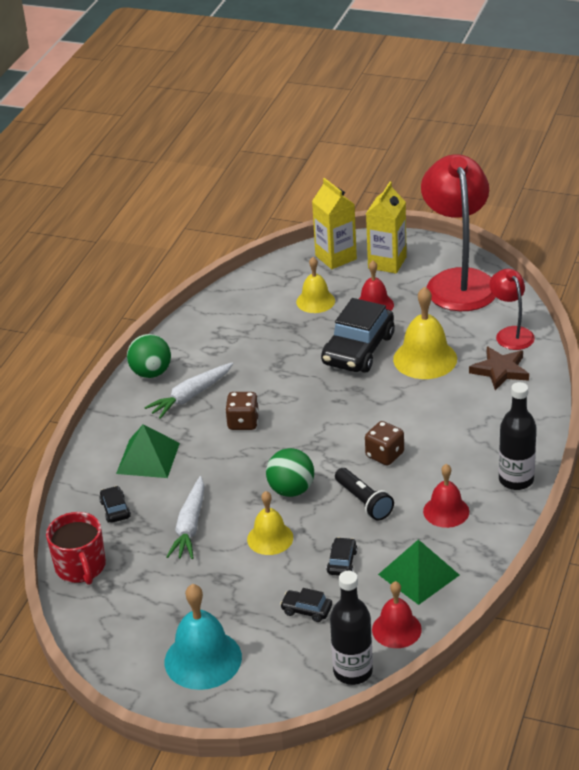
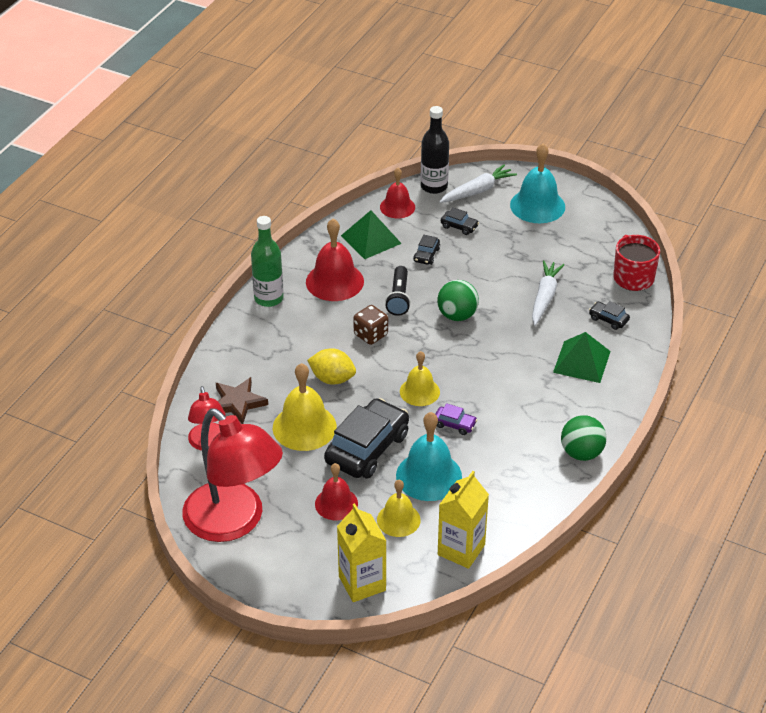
camera: 175 degrees left, 5 degrees up
(115, 509) = (608, 319): black car -> black car turned 135 degrees clockwise
(191, 396) = (541, 420): white carrot -> white carrot (477, 191)
(243, 422) = (492, 384): brown dice -> none
(270, 538) = (480, 279): yellow bell -> yellow bell (419, 391)
(277, 381) = (454, 424): none -> purple car
(295, 336) = (429, 476): none -> turquoise bell
(364, 502) = (399, 298): black flashlight -> black flashlight turned 150 degrees counterclockwise
(387, 263) = (305, 564): yellow carton -> yellow carton (461, 550)
(412, 405) = (332, 379): none -> yellow lemon
(446, 511) = (334, 281): red bell -> red bell, size x1.55
(459, 281) = (234, 522): red lamp -> red lamp turned 45 degrees counterclockwise
(516, 480) = (269, 298): black bottle -> green bottle

